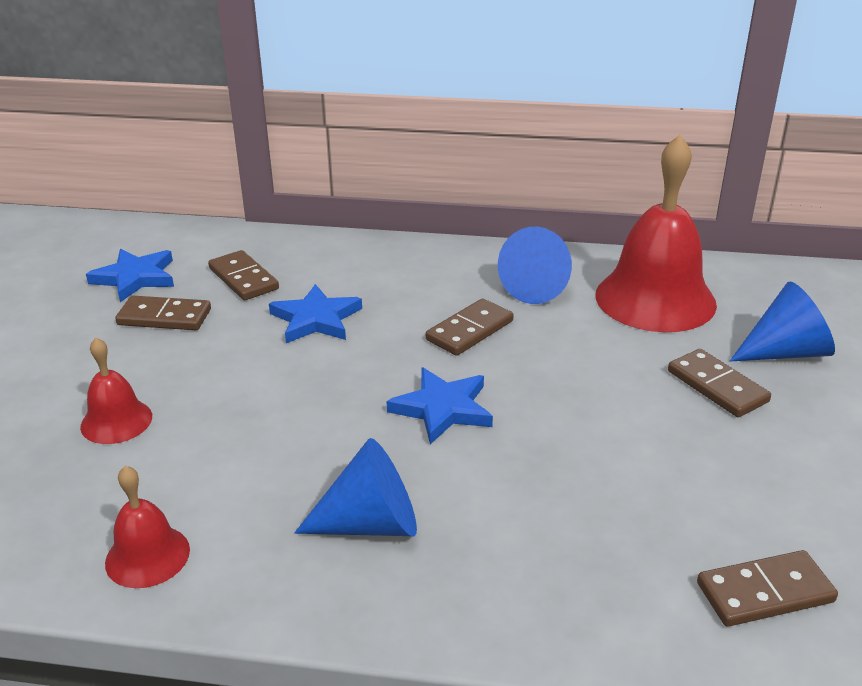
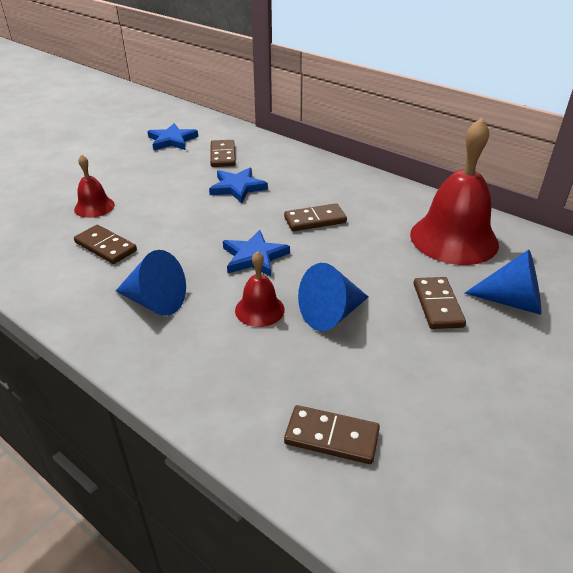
camera: 30 degrees right, 5 degrees up
(147, 556) = (44, 274): red bell -> red bell (259, 309)
(164, 317) = (165, 164): brown domino -> brown domino (105, 247)
(538, 287) = (383, 208): blue cone -> blue cone (331, 314)

